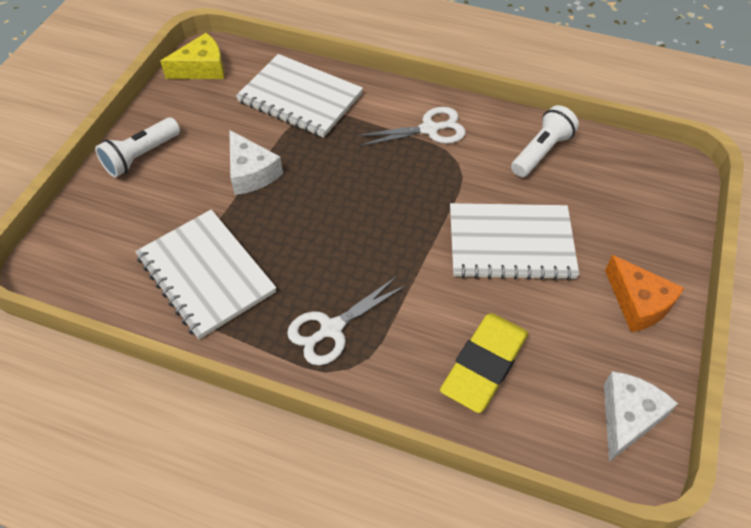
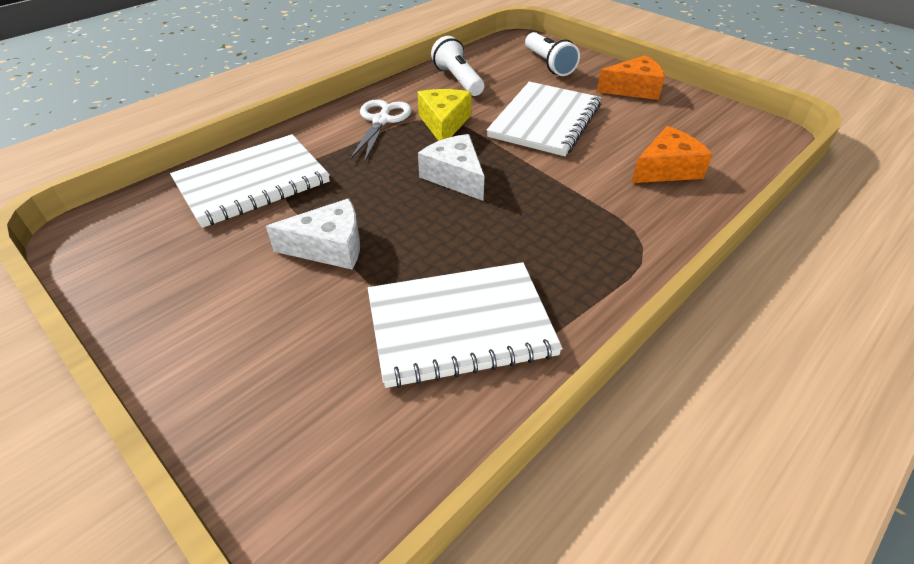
camera: 65 degrees left, 10 degrees down
(141, 156) = (199, 344): white flashlight -> white flashlight (548, 64)
(202, 68) = (104, 245): yellow cheese -> yellow cheese (444, 124)
(331, 329) = (590, 245): white scissors -> none
(484, 365) = (666, 169): yellow eraser -> orange cheese
(627, 417) = (733, 123): white cheese -> white cheese (455, 177)

